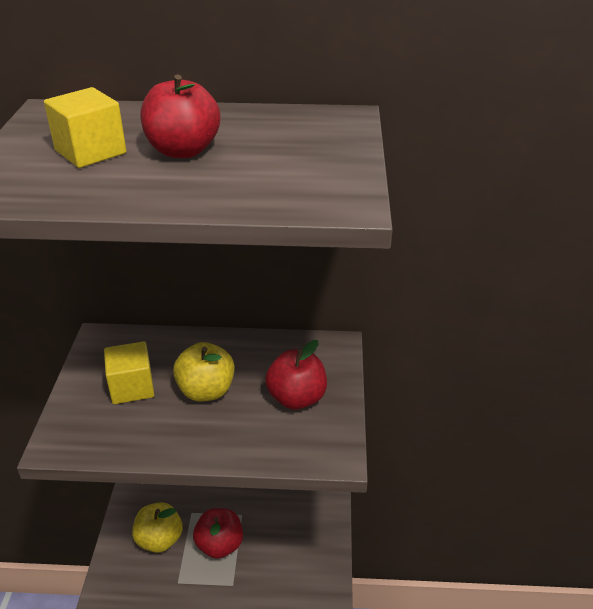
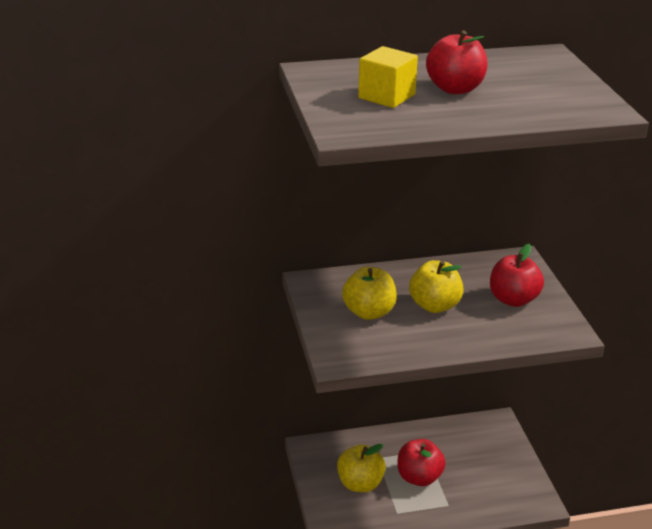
camera: 15 degrees left, 5 degrees down
(132, 387) = (369, 312): yellow cube -> yellow apple

